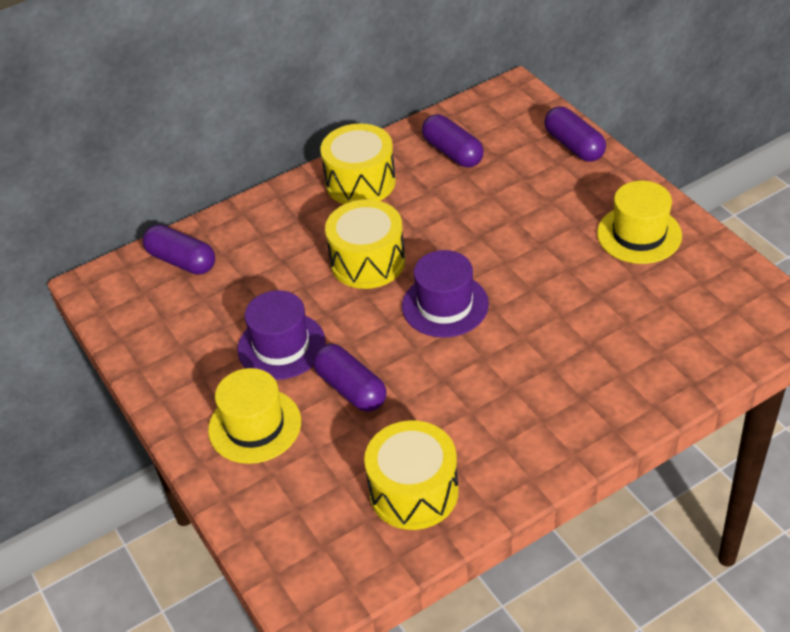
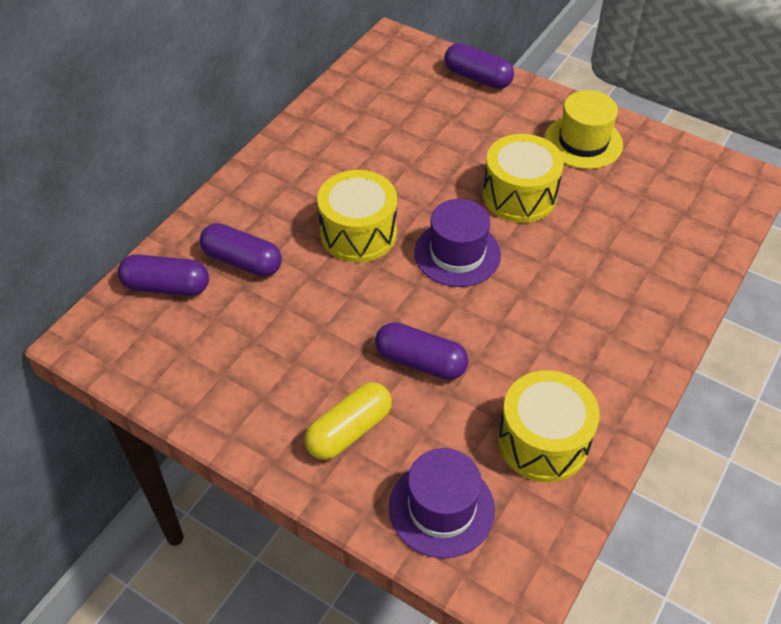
camera: 30 degrees left, 5 degrees up
(255, 425) = (349, 431): yellow hat -> yellow capsule
(281, 346) = (325, 341): purple hat -> purple hat (441, 508)
(360, 182) = (303, 159): yellow drum -> yellow drum (519, 195)
(452, 152) = (373, 110): purple capsule -> purple capsule (242, 261)

